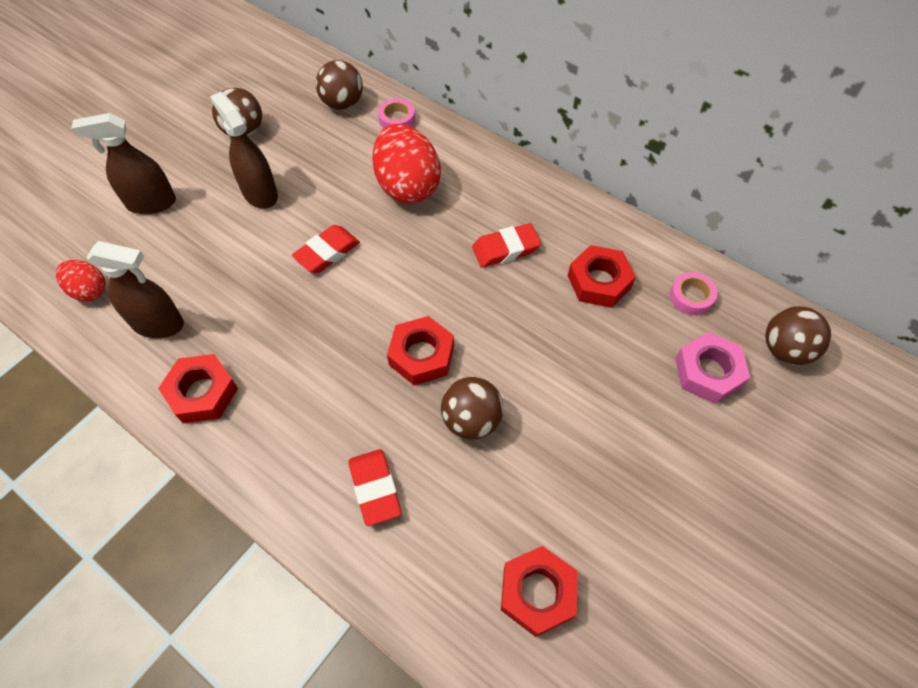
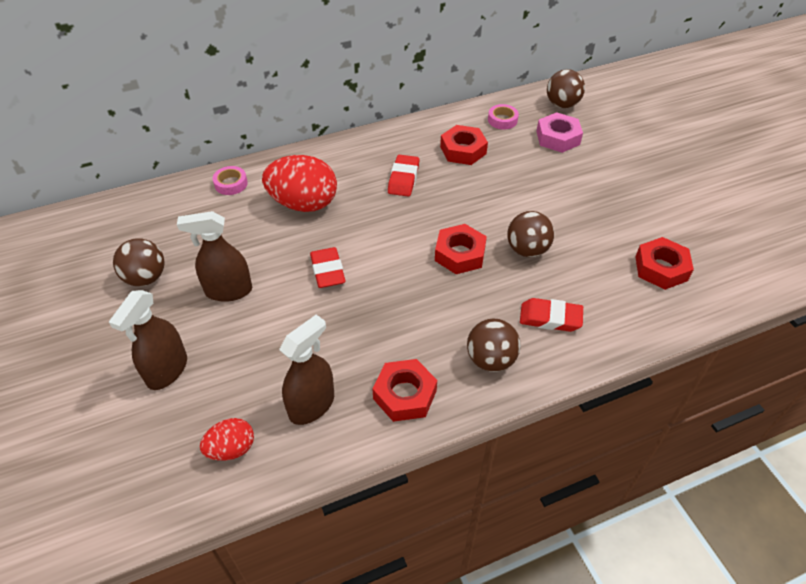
camera: 60 degrees left, 10 degrees down
(342, 103) = (181, 207): brown ball -> brown ball (490, 360)

